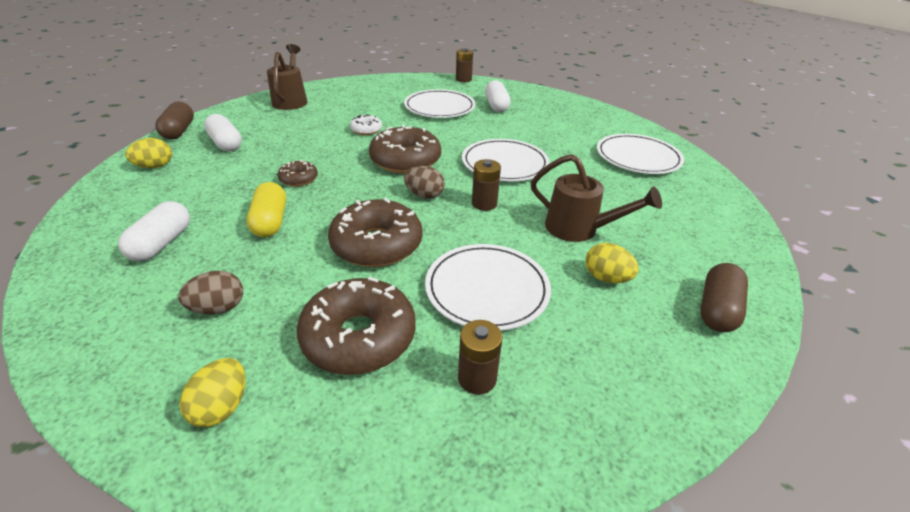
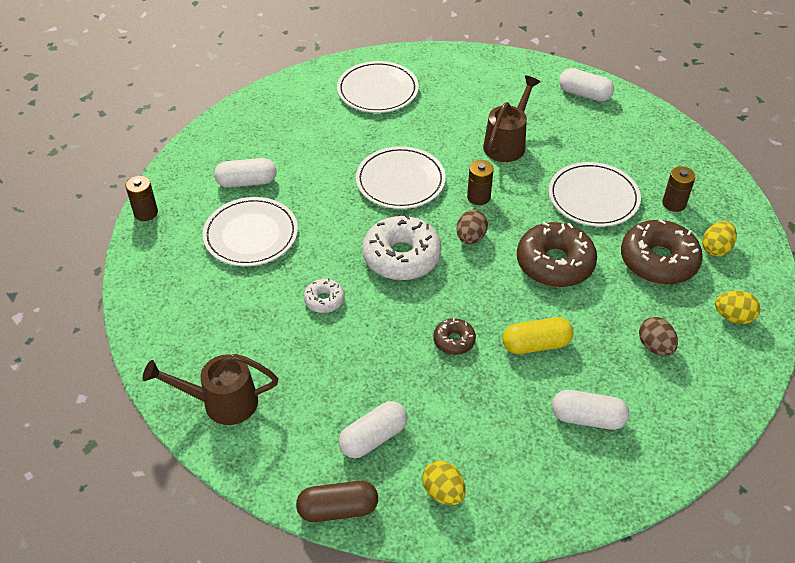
camera: 90 degrees left, 10 degrees up
(405, 160) = (401, 257): brown donut -> white donut
(606, 278) = (565, 137): yellow egg -> yellow egg (716, 249)
(717, 309) = (584, 94): brown capsule -> white capsule

